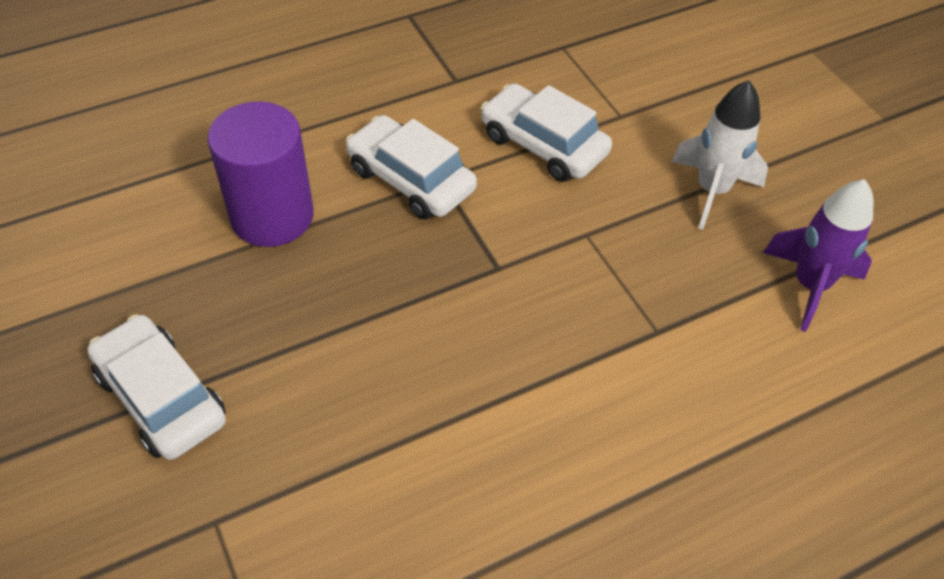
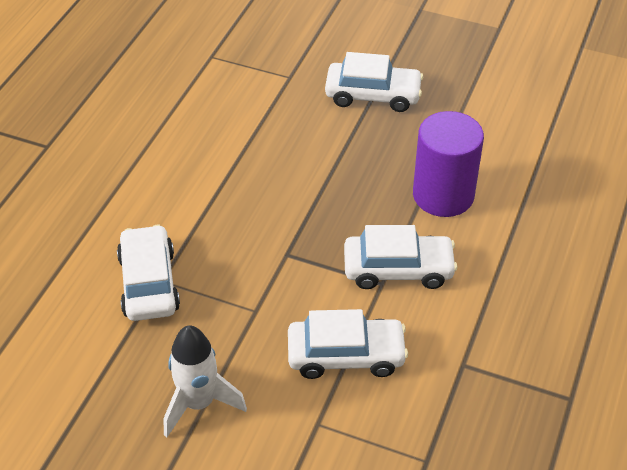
camera: 140 degrees right, 5 degrees down
(674, 337) = (149, 283): none -> white car
(809, 285) = (84, 374): purple rocket -> none

